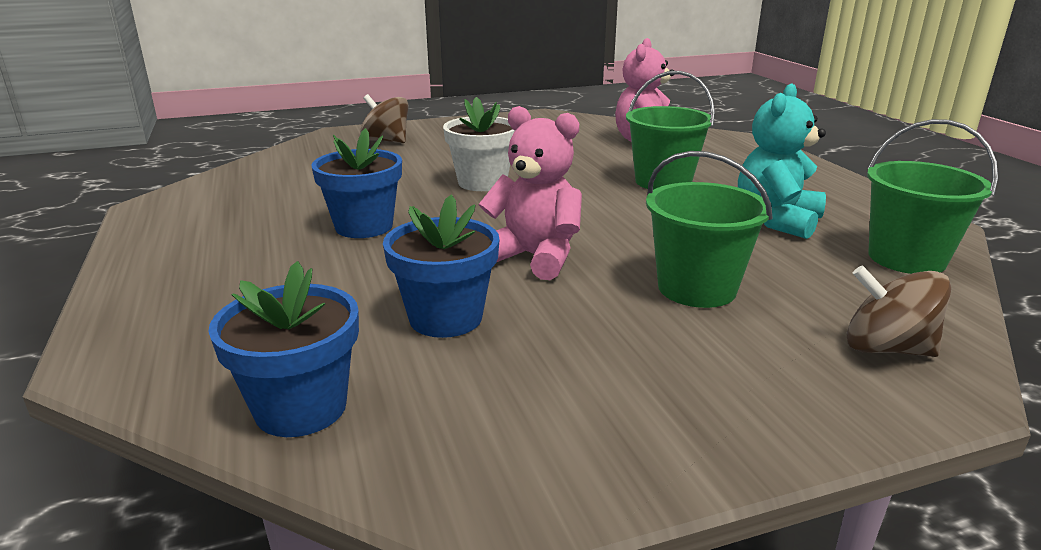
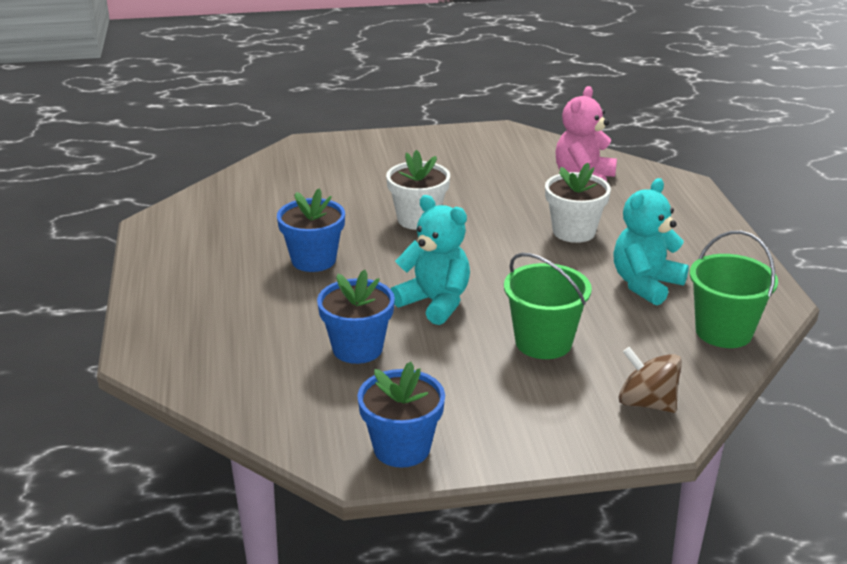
camera: 10 degrees right, 5 degrees up
(301, 408) = (258, 402): blue flower pot -> blue flower pot (402, 448)
(386, 141) = (346, 159): brown spinning top -> none
(534, 257) = (435, 303): pink teddy bear -> turquoise teddy bear
(663, 182) = (574, 232): green bucket -> white flower pot

